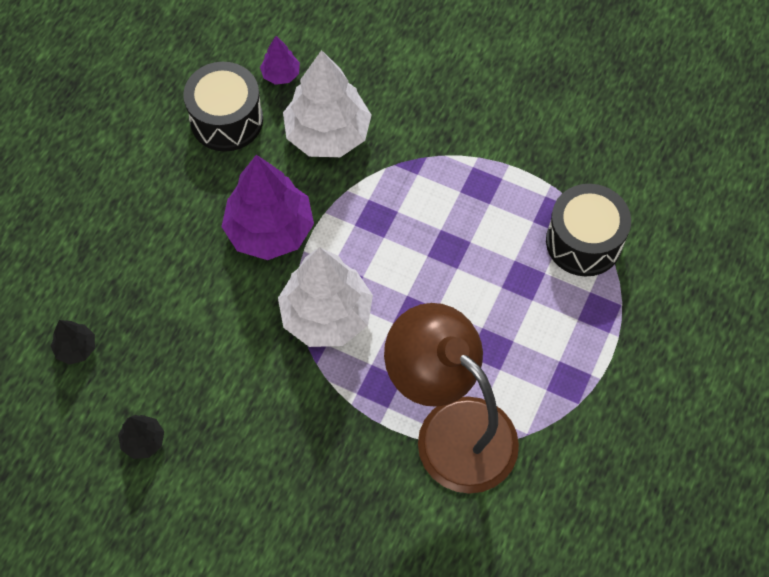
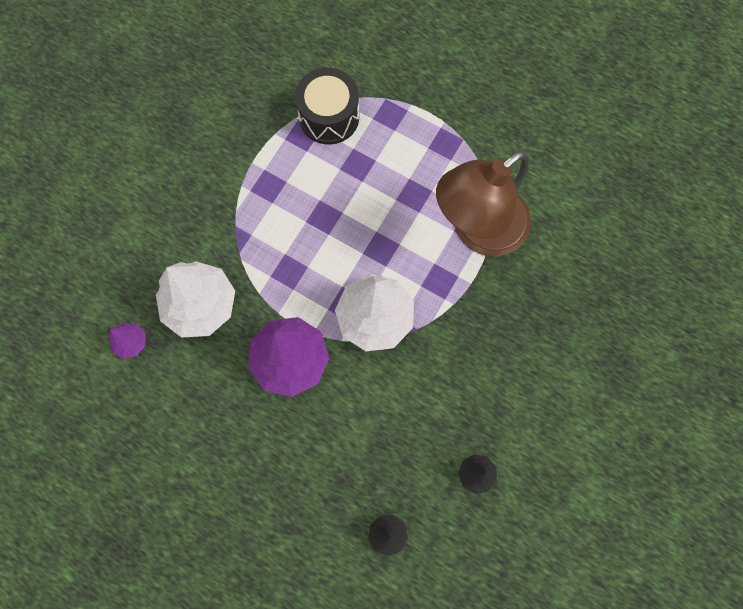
camera: 85 degrees left, 10 degrees up
(226, 120) = (172, 394): black drum -> none

